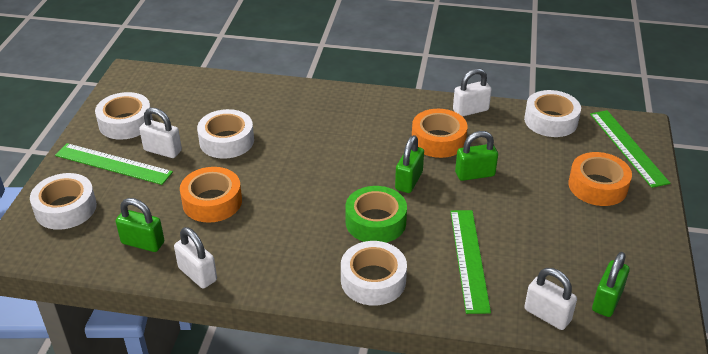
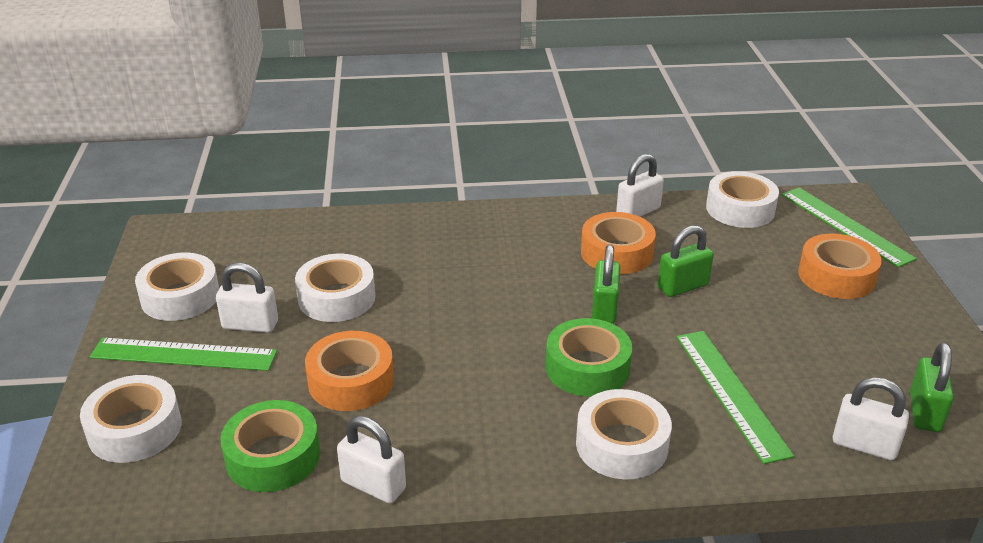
camera: 15 degrees left, 5 degrees down
(143, 243) = (273, 456): green padlock -> green tape

